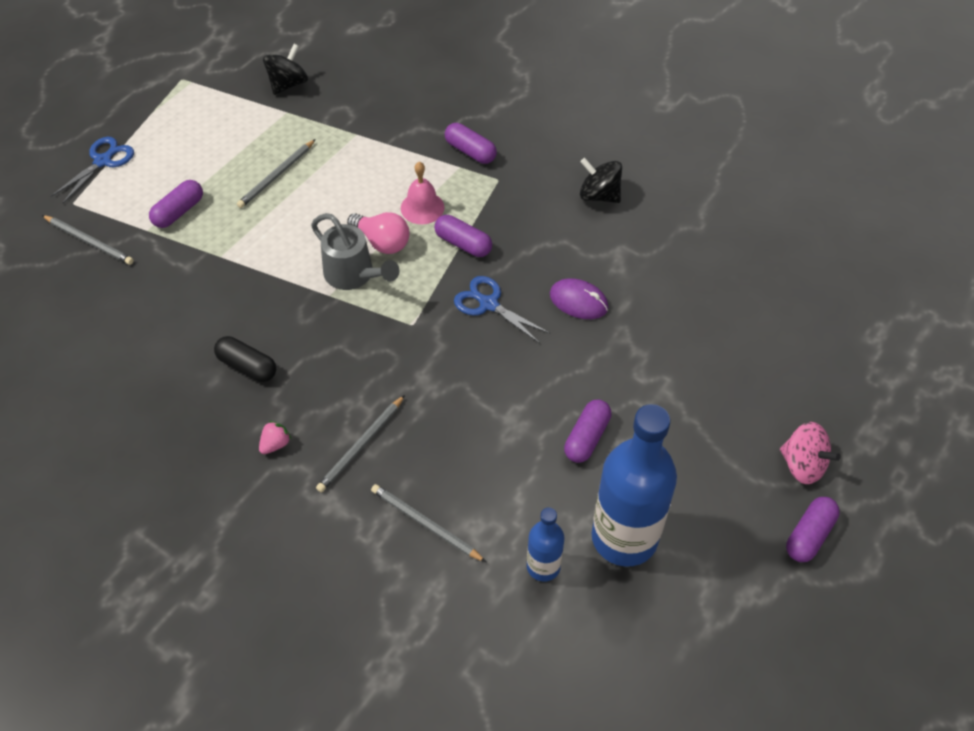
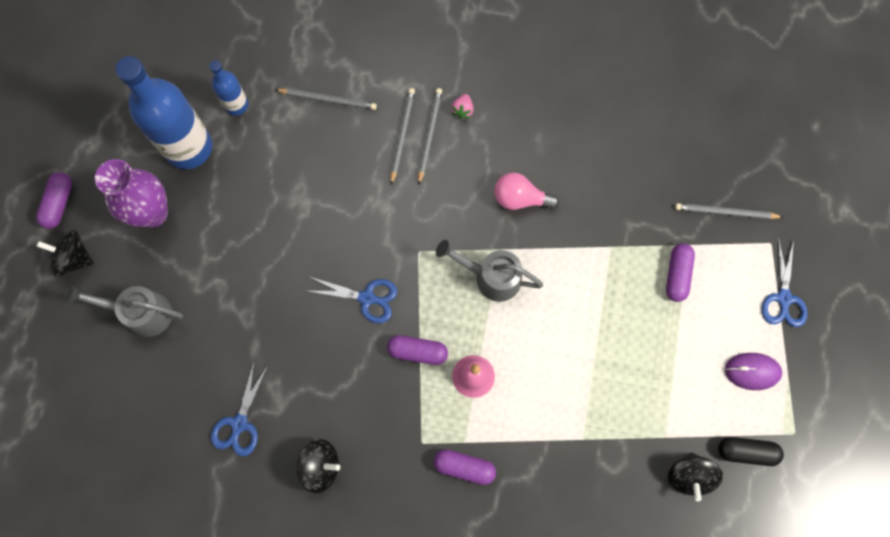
camera: 155 degrees right, 20 degrees up
(247, 366) = (522, 160): black capsule -> black capsule (746, 452)
(276, 176) = (622, 353): grey pencil -> grey pencil (429, 135)
(382, 242) = (487, 322): pink light bulb -> pink light bulb (520, 198)
(578, 301) = (294, 334): purple mouse -> purple mouse (752, 371)
(587, 438) = (241, 211): purple capsule -> none
(664, 251) = (239, 424): none -> blue scissors
(693, 478) = (153, 213): none -> purple vase
(736, 380) = (142, 313): none -> grey watering can
(802, 465) = (74, 258): pink spinning top -> black spinning top

